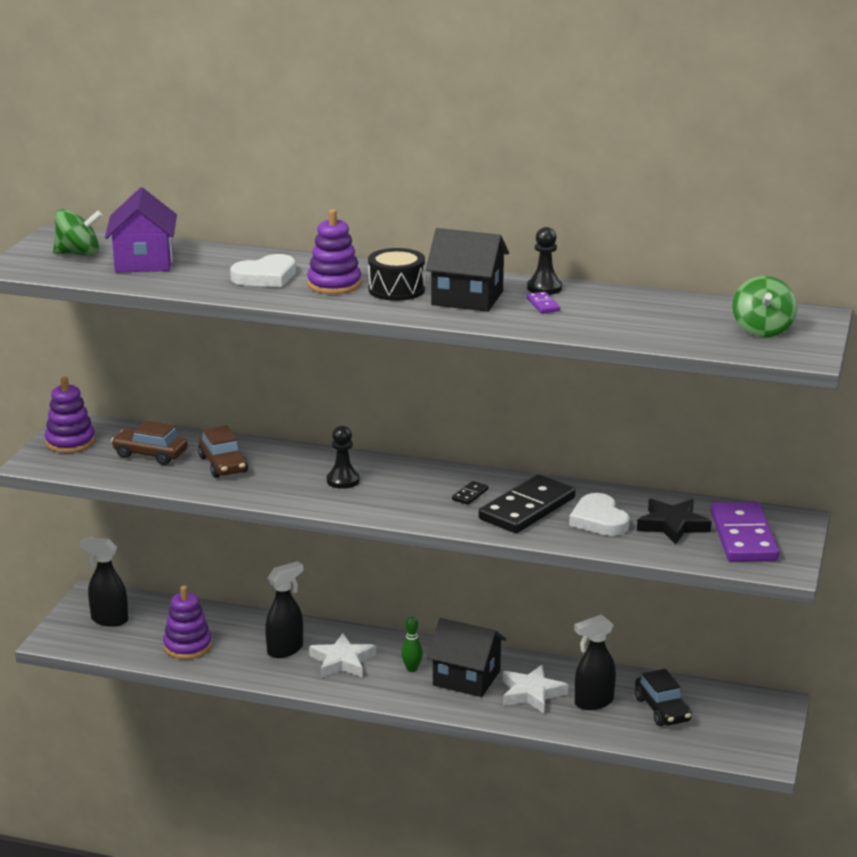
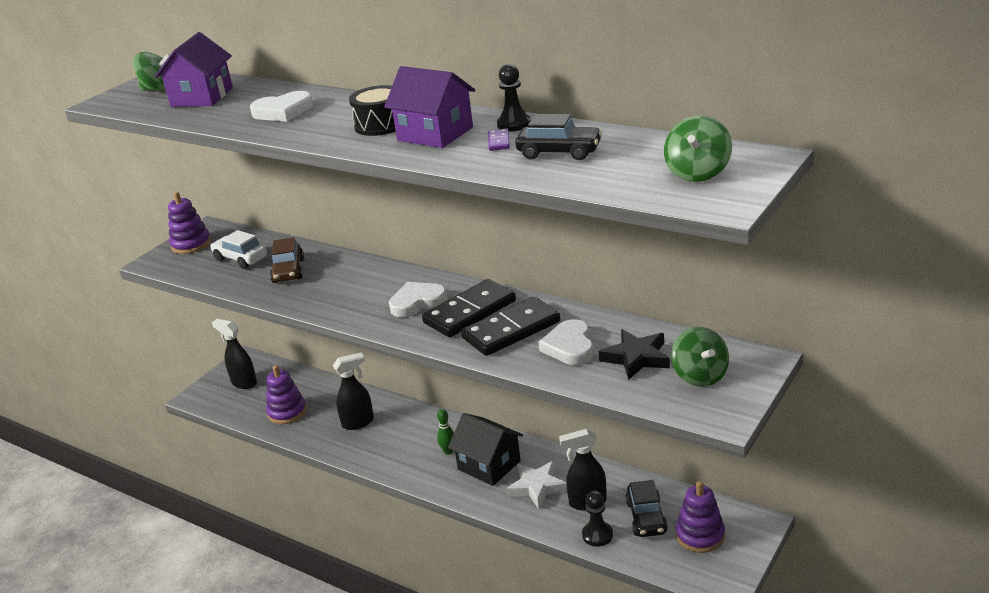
camera: 20 degrees right, 5 degrees up
(150, 454) = (240, 258): brown car -> white car
(334, 284) = (332, 119): purple stacking toy -> purple stacking toy (700, 535)
(342, 661) = (396, 438): white star -> none
(343, 480) = (372, 291): black pawn -> black pawn (597, 535)
(403, 488) = (417, 302): none -> white heart
(467, 298) = (435, 134): black house -> purple house
(470, 494) = (470, 312): black domino -> black domino, size x2.47
(614, 314) = (559, 152): none -> black car
(743, 536) = (700, 376): purple domino -> green spinning top

